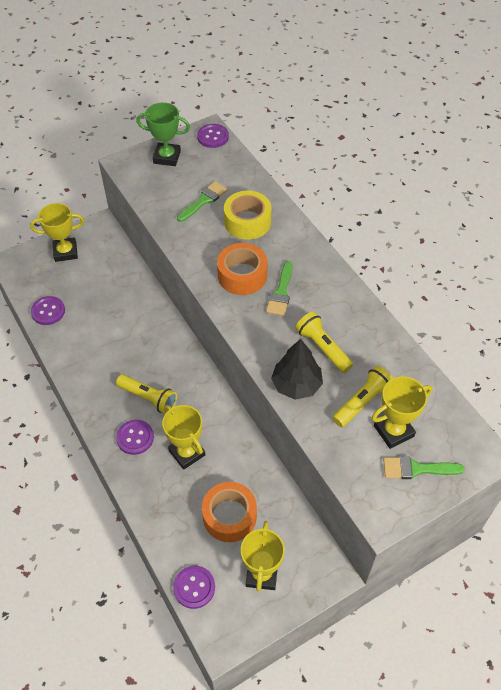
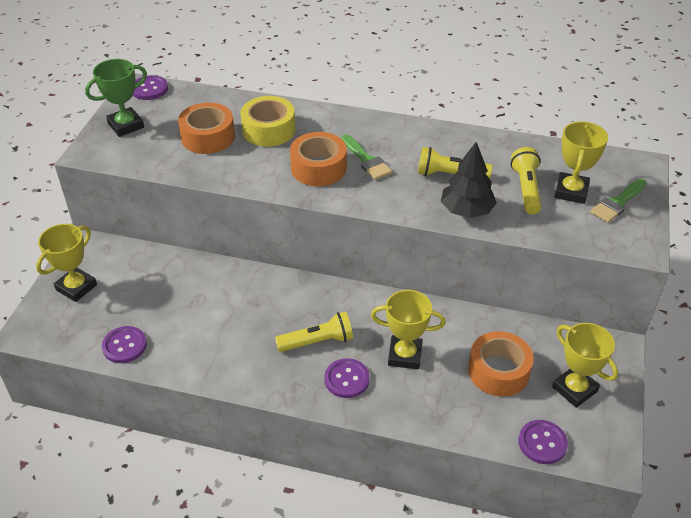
camera: 45 degrees left, 10 degrees down
(204, 200) = (208, 137): green brush -> orange tape

